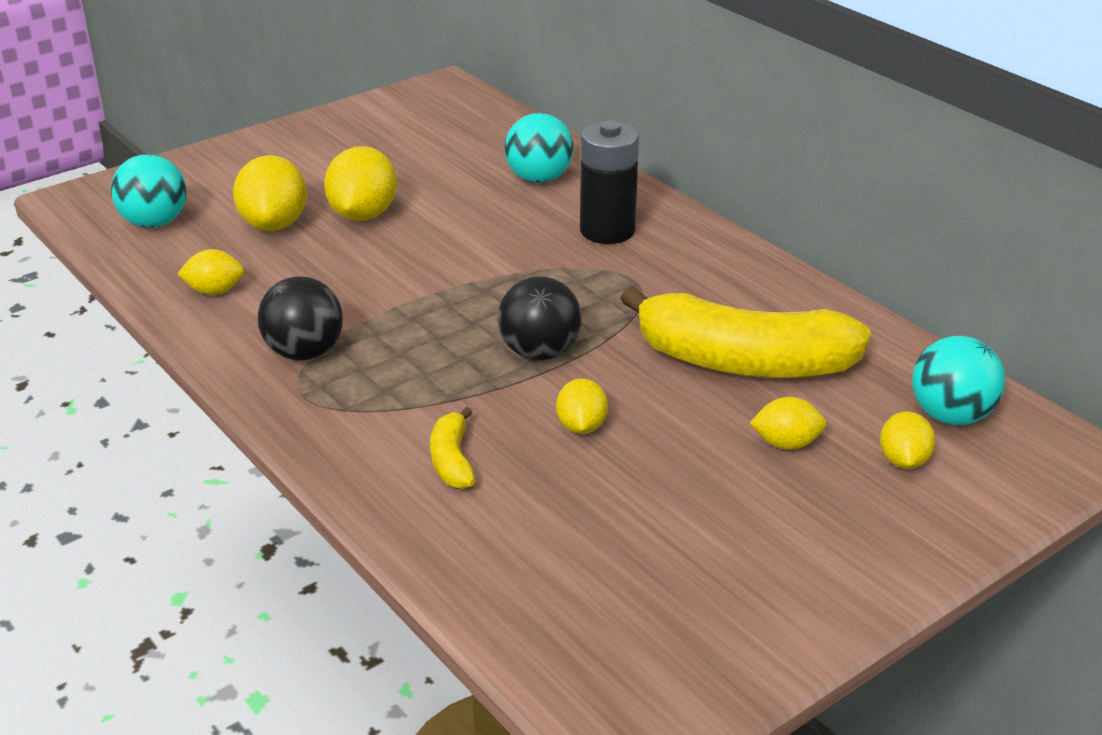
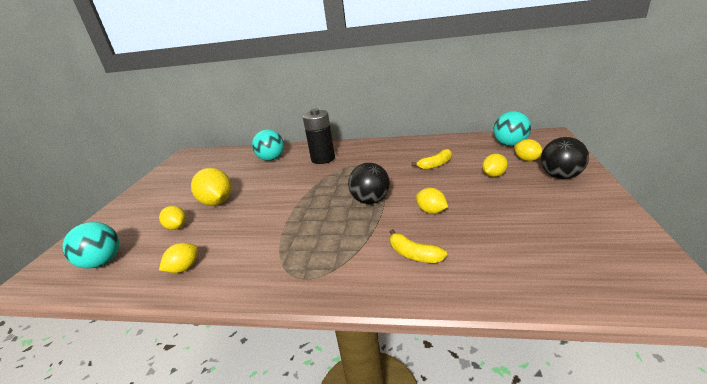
camera: 40 degrees left, 5 degrees down
(274, 224) = (177, 227): yellow lemon -> yellow lemon, size x0.59
(304, 353) = (275, 262): black ball -> black ball (560, 176)
(743, 362) = (435, 165): yellow banana -> yellow banana, size x0.43

